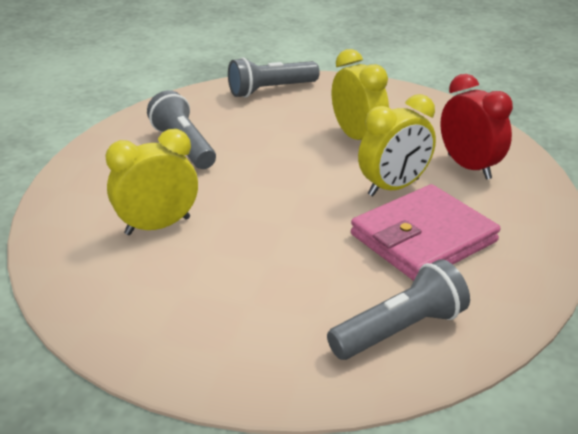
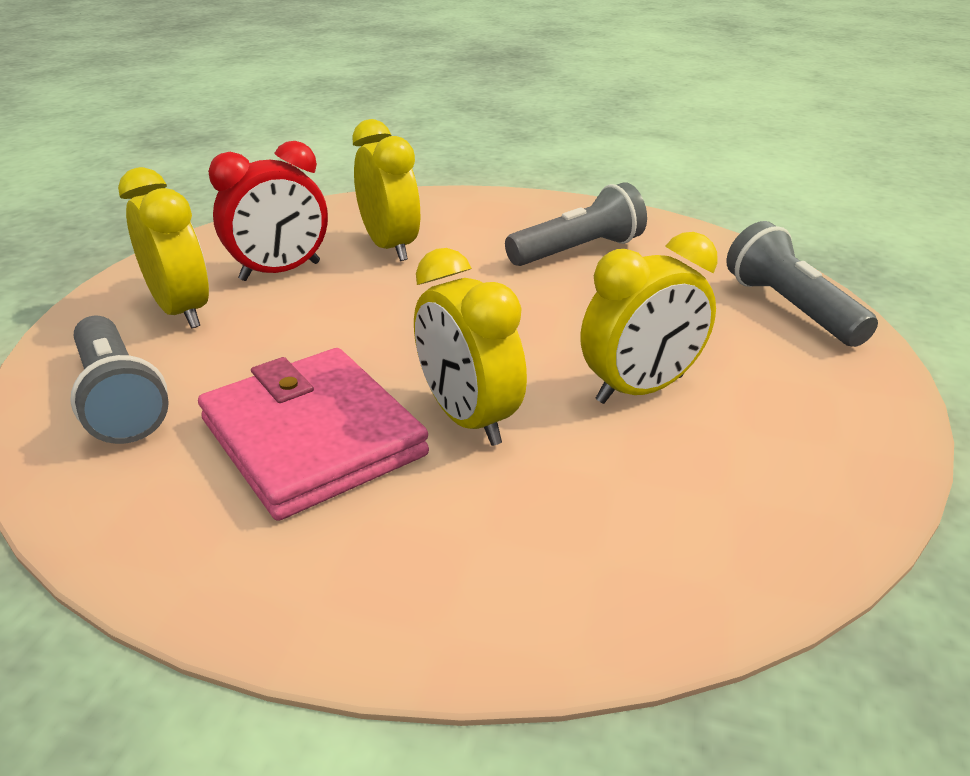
camera: 90 degrees right, 0 degrees up
(265, 326) = (182, 311): none -> yellow clock
(469, 167) = (547, 523): red clock -> red clock (280, 271)

